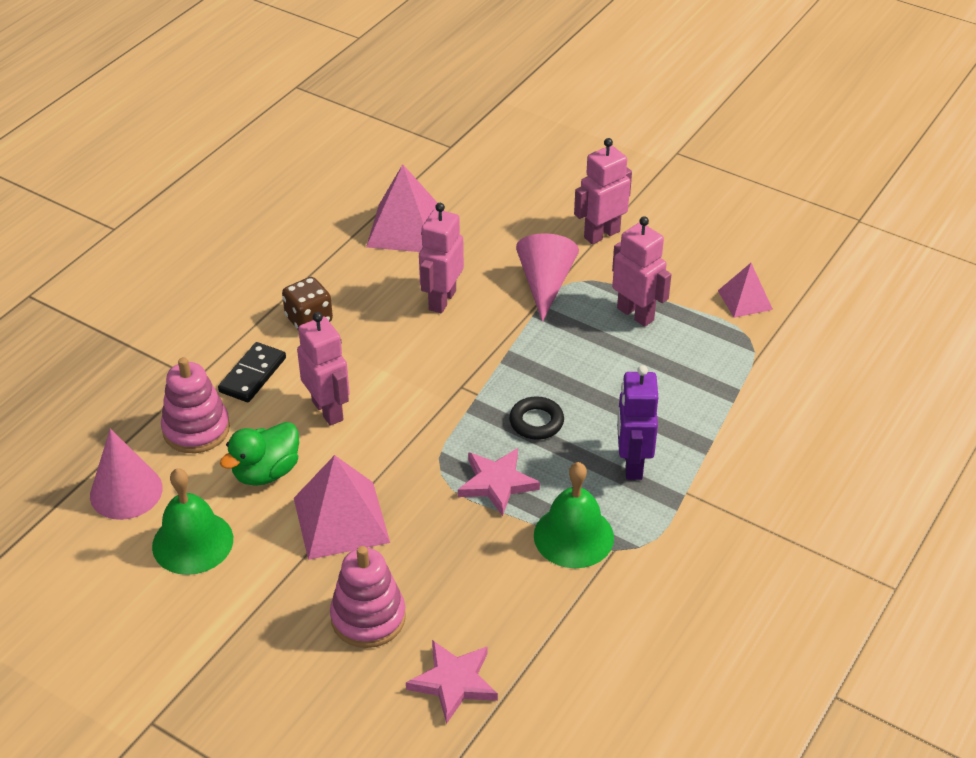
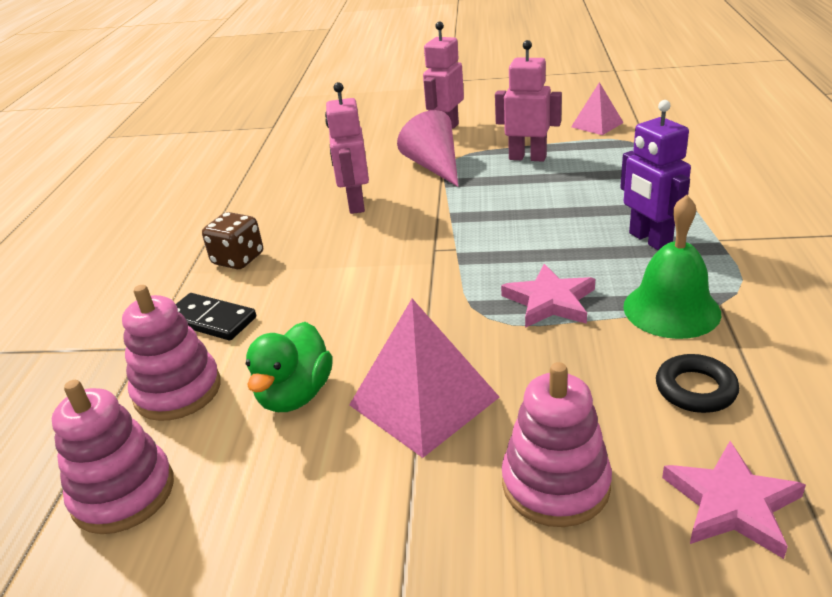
camera: 25 degrees left, 10 degrees down
(126, 491) = (123, 493): pink cone -> pink stacking toy
(192, 542) = (257, 509): green bell -> none
(253, 375) = (211, 320): black domino -> black domino turned 60 degrees counterclockwise
(328, 410) = (319, 315): pink robot -> none
(405, 228) = (278, 176): pink pyramid -> none
(536, 422) = (531, 246): black ring -> black ring (695, 389)

